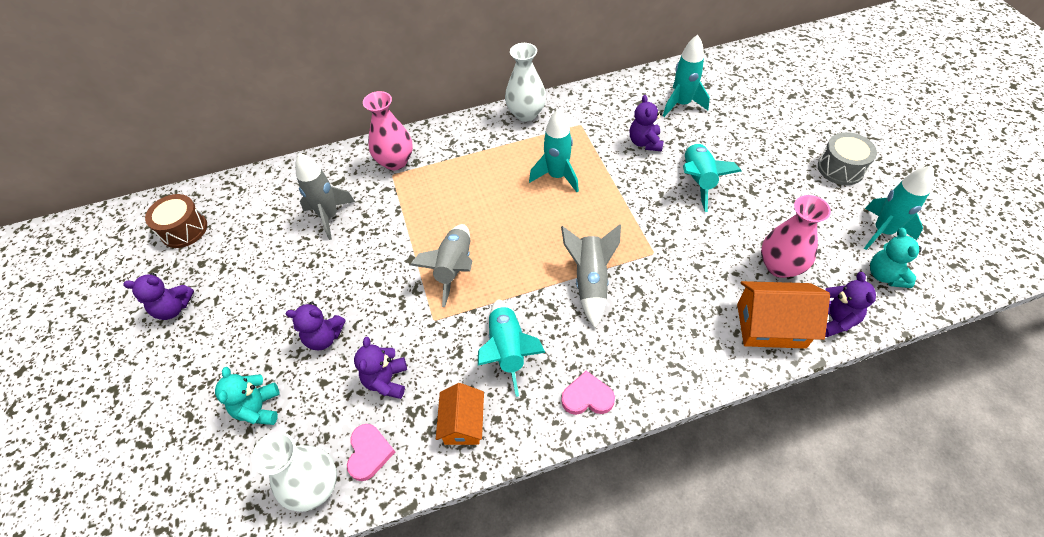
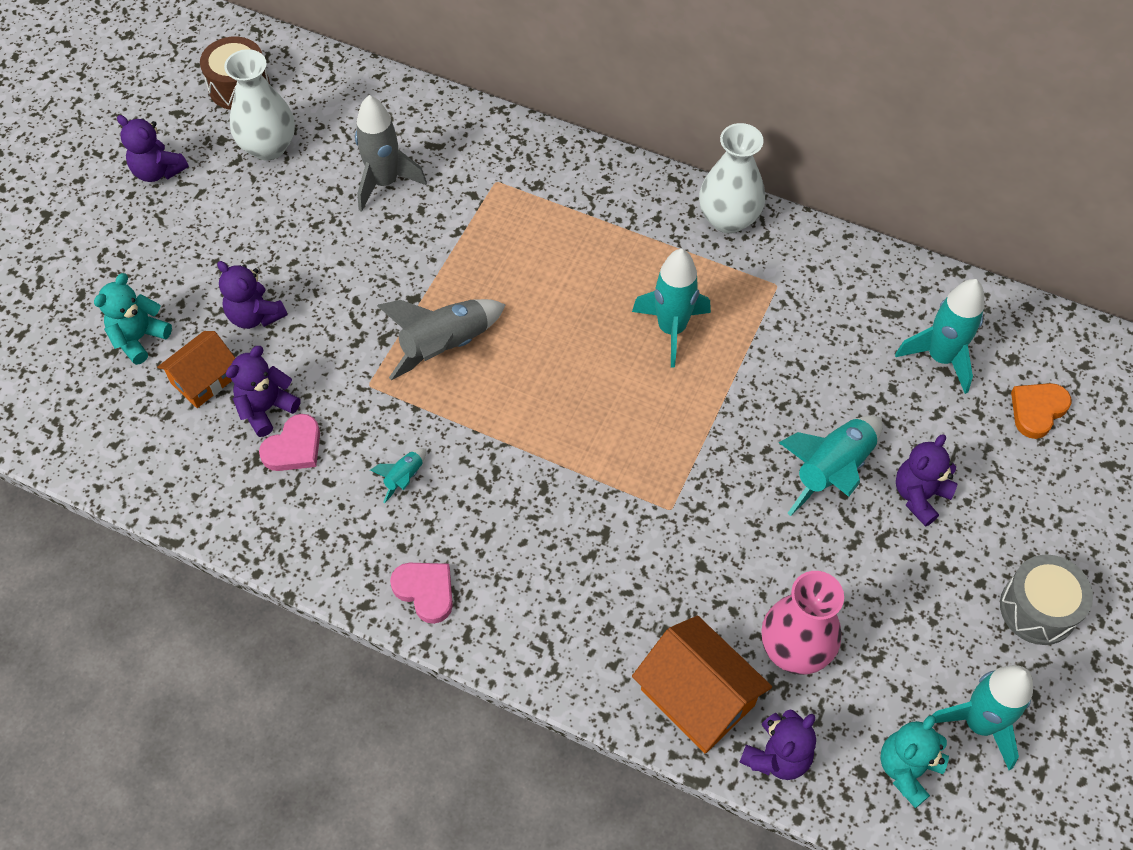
camera: 40 degrees right, 5 degrees up
(315, 486) = (117, 452): white vase -> white vase (268, 147)
(369, 453) = (187, 463): pink heart -> pink heart (294, 447)
(395, 161) = (515, 167): pink vase -> none
(463, 423) = (289, 510): orange house -> orange house (204, 379)
(508, 350) = (404, 478): turquoise rocket -> turquoise rocket, size x0.48
(590, 282) = (564, 481): grey rocket -> none
(645, 142) = (827, 371): purple teddy bear -> purple teddy bear (919, 496)
(741, 96) = (1037, 410): none -> orange heart

